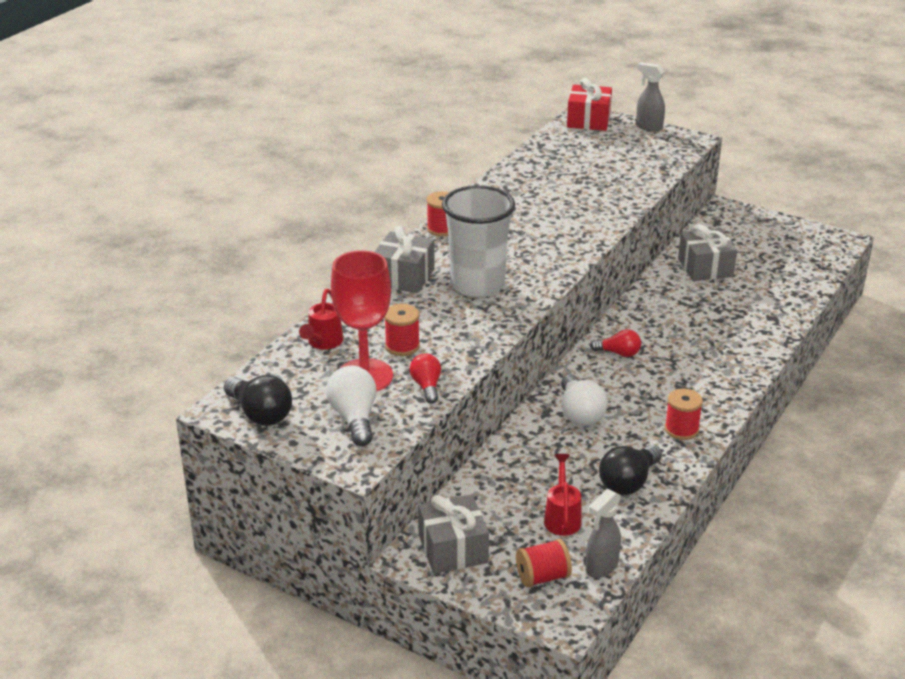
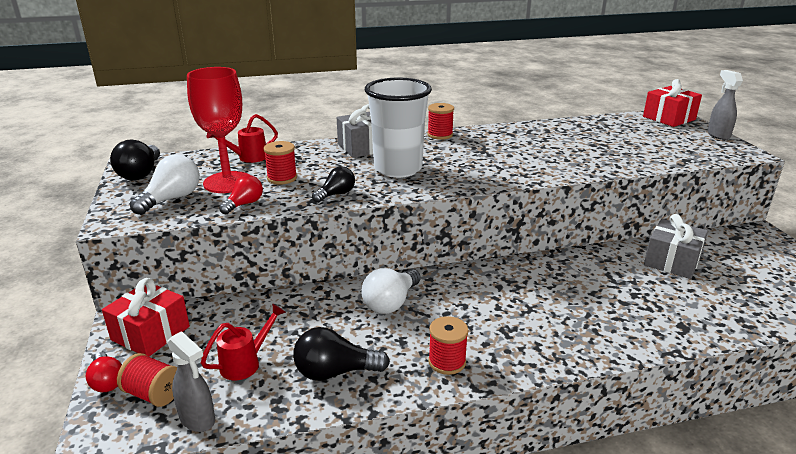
camera: 45 degrees right, 5 degrees down
(453, 549) = (150, 333): grey gift -> red gift
(479, 336) = (336, 194): none -> black light bulb
(601, 567) = (198, 419): grey spray bottle -> grey spray bottle turned 135 degrees counterclockwise
(618, 353) = (493, 281): red light bulb -> red light bulb (107, 381)

